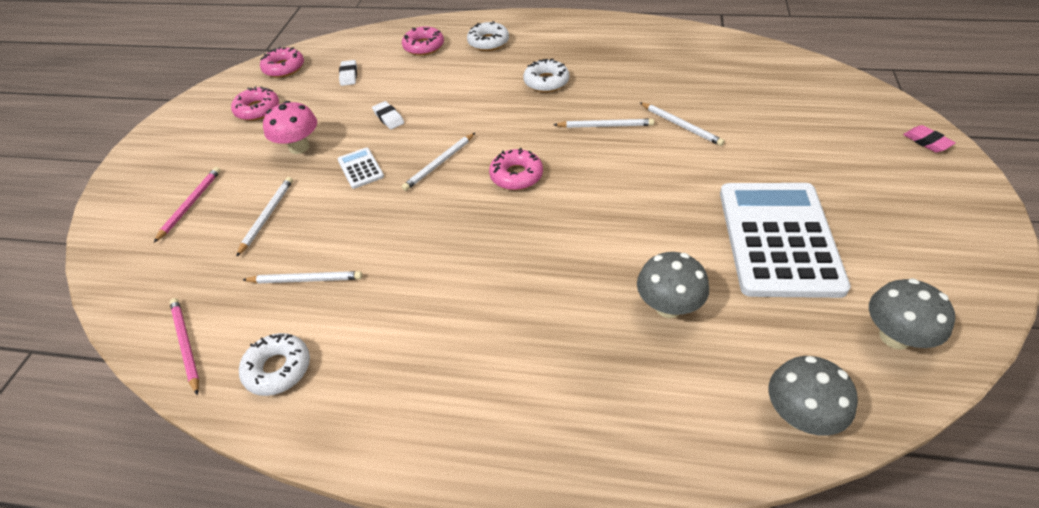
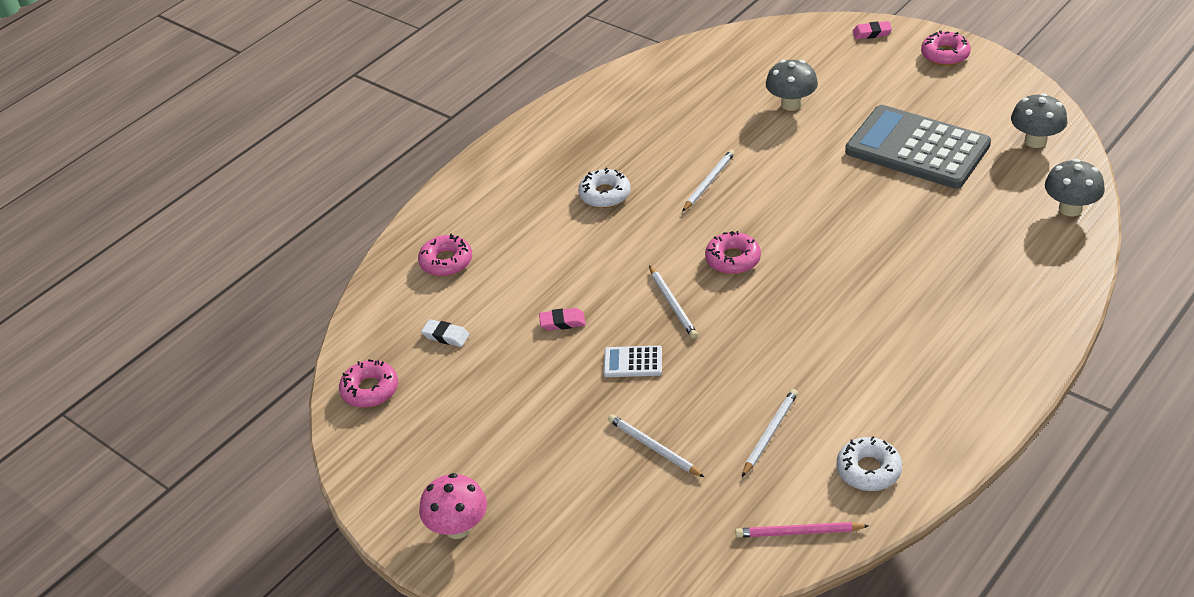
camera: 60 degrees left, 5 degrees down
(190, 204) = (583, 510): pink pencil -> none
(257, 109) = (443, 428): pink donut -> pink donut (945, 54)
(299, 147) = (553, 403): pink mushroom -> pink mushroom (458, 528)
(388, 118) = (562, 322): white eraser -> pink eraser
(488, 42) = (489, 211): white donut -> none
(668, 306) = (945, 228): grey mushroom -> grey mushroom (791, 104)
(681, 125) = (747, 140): white pencil -> none
(778, 239) = (917, 148): white calculator -> grey calculator

